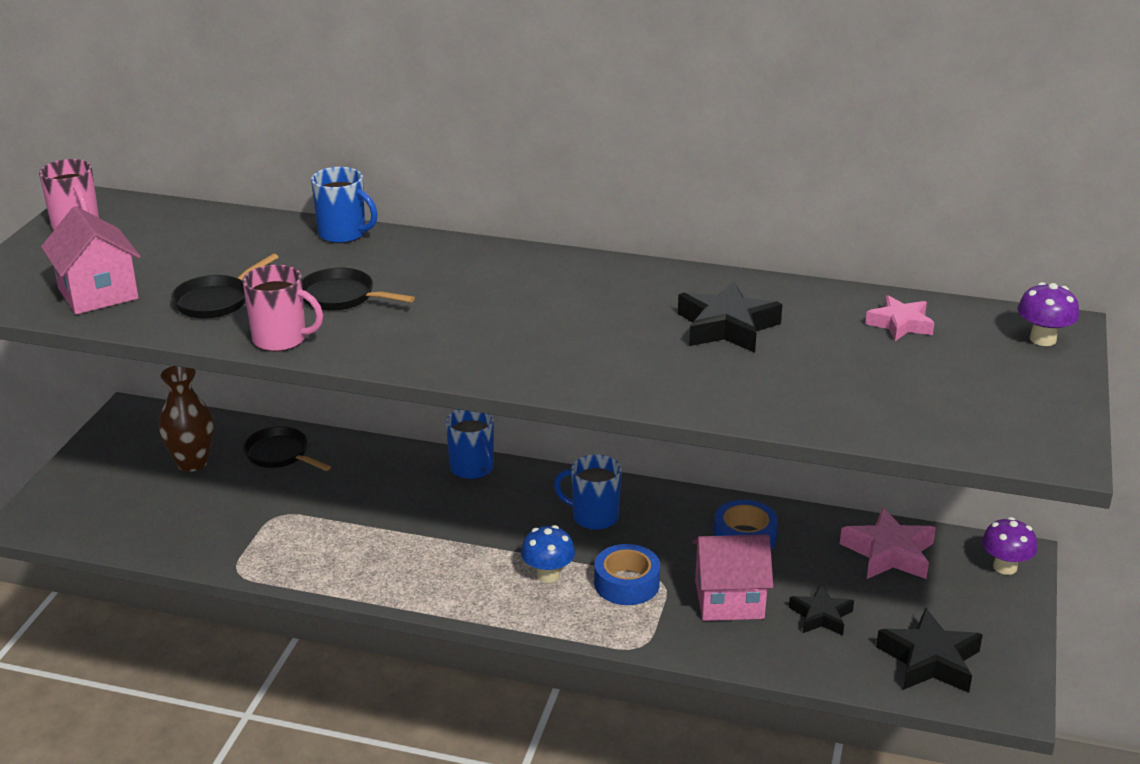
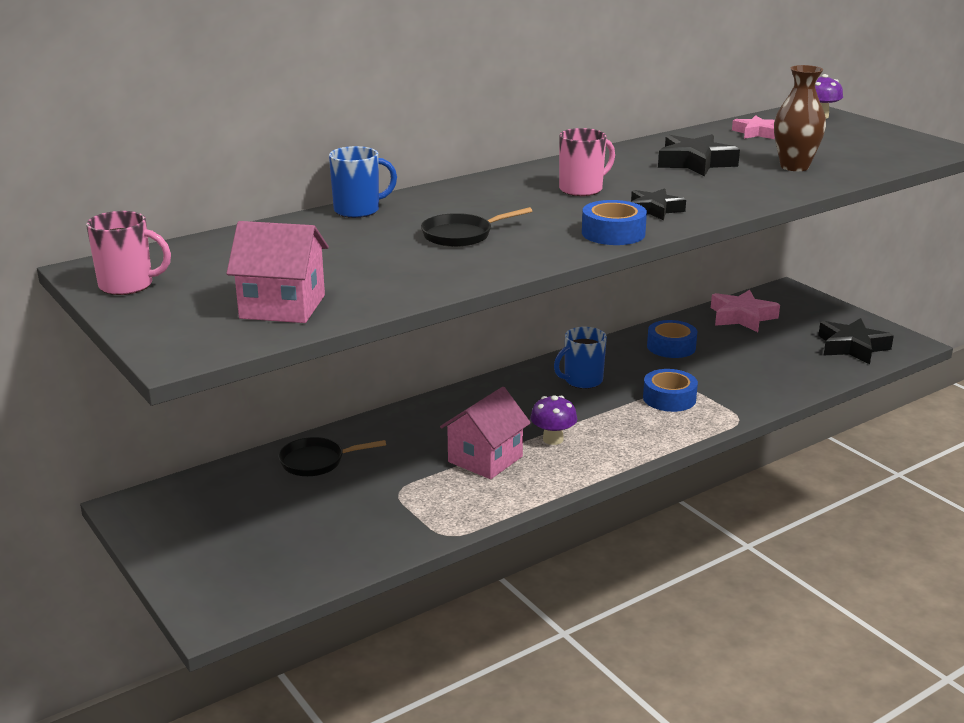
camera: 50 degrees left, 5 degrees down
(192, 463) = (261, 503): brown vase -> brown vase (794, 167)
(216, 301) = (385, 272): black pan -> none
(281, 339) = (494, 268): pink mug -> pink mug (582, 189)
(443, 359) = (613, 233): none -> blue tape
(472, 468) = (461, 398): blue mug -> none
(548, 575) = (624, 419): blue mushroom -> none
(729, 599) = (727, 375): pink house -> pink house (485, 459)
(821, 616) = (777, 357): black star -> black star (654, 210)
(1005, 567) = (793, 296): purple mushroom -> purple mushroom (553, 439)

